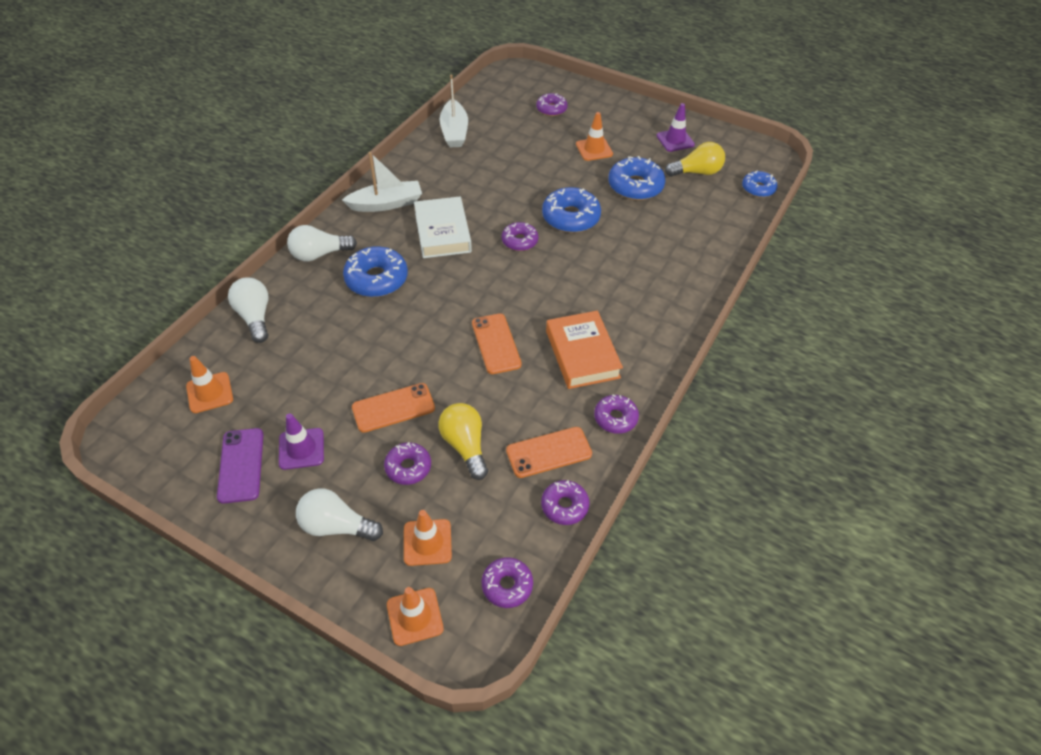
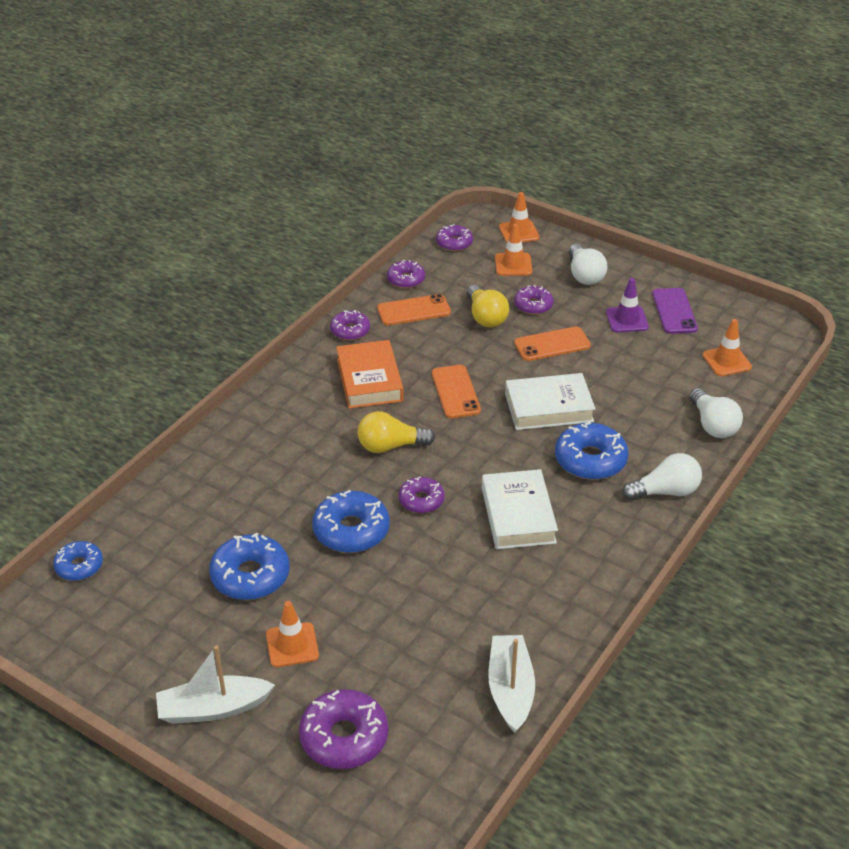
camera: 175 degrees left, 10 degrees down
(336, 526) = (584, 275): white light bulb -> white light bulb turned 60 degrees clockwise
(386, 204) = (597, 559): white boat -> white boat (213, 708)
(406, 329) = (549, 407): none -> white book
(551, 109) = (344, 737): purple donut -> purple donut, size x1.64
(675, 140) = (158, 659): purple traffic cone -> none
(696, 172) = (152, 597): yellow light bulb -> yellow light bulb (390, 446)

